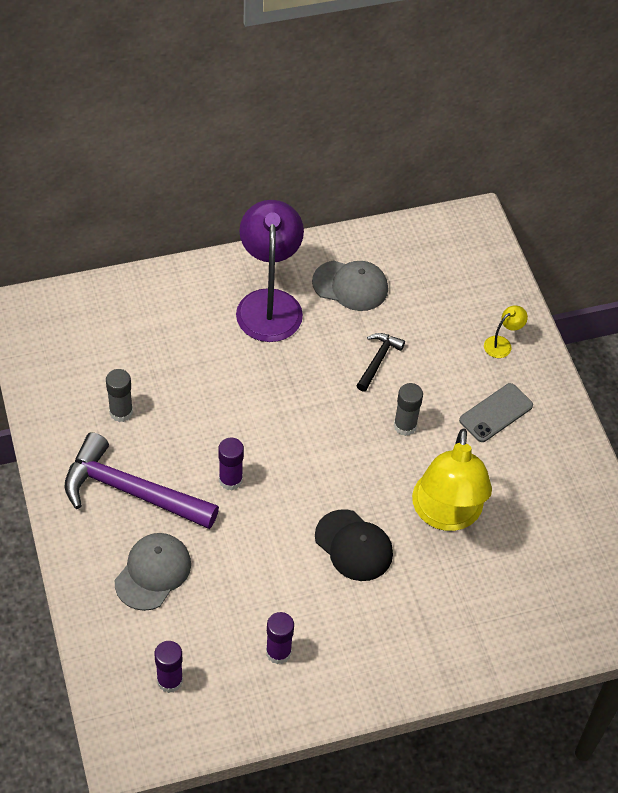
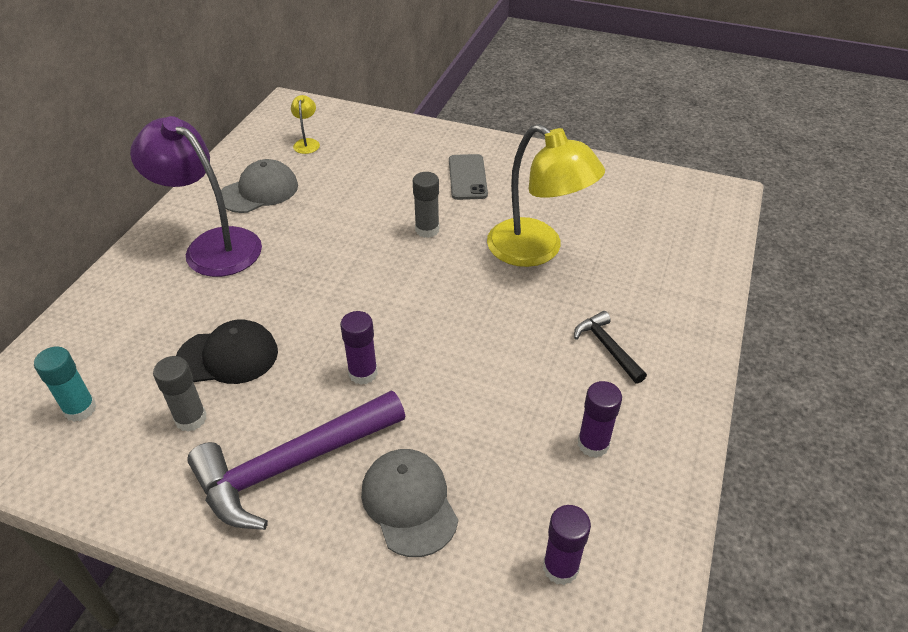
camera: 50 degrees left, 10 degrees down
(82, 349) = (80, 409): none -> turquoise glue stick
(354, 545) = (517, 323): black cap -> black cap (228, 356)
(378, 360) = (348, 212): black hammer -> black hammer (607, 347)
(502, 344) = (410, 144): yellow lamp -> yellow lamp (307, 143)

